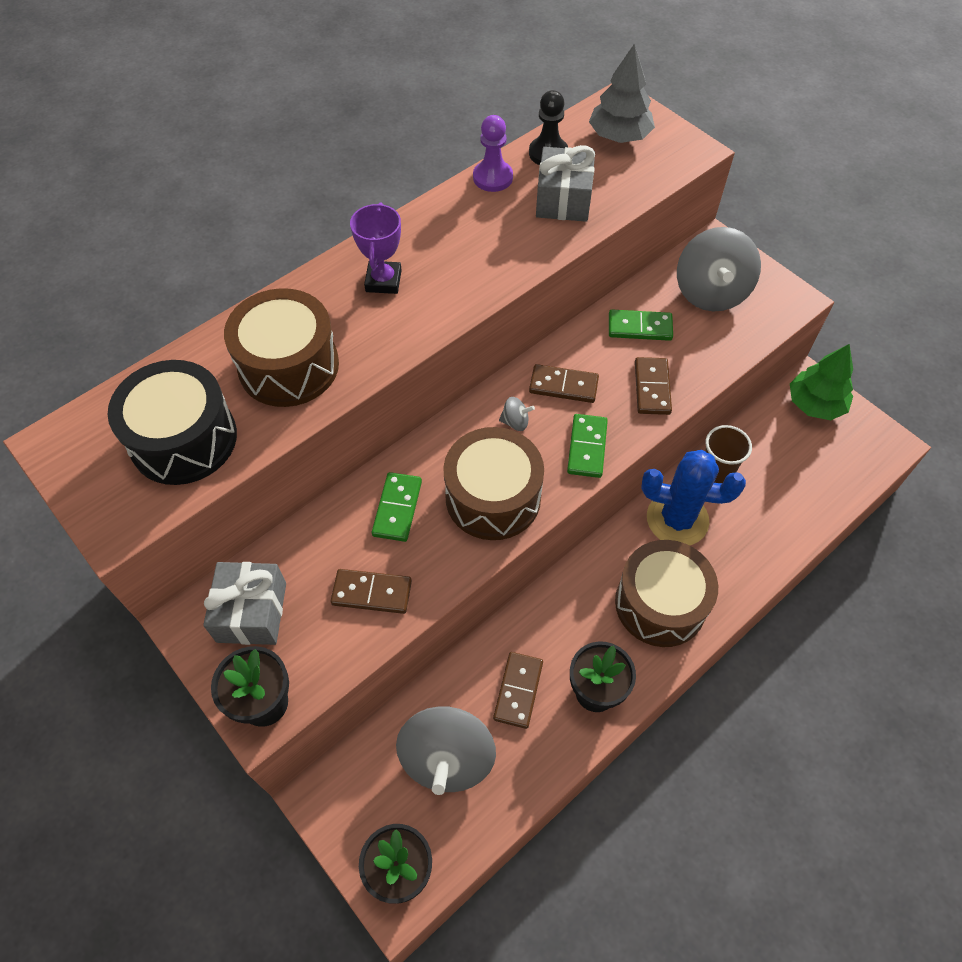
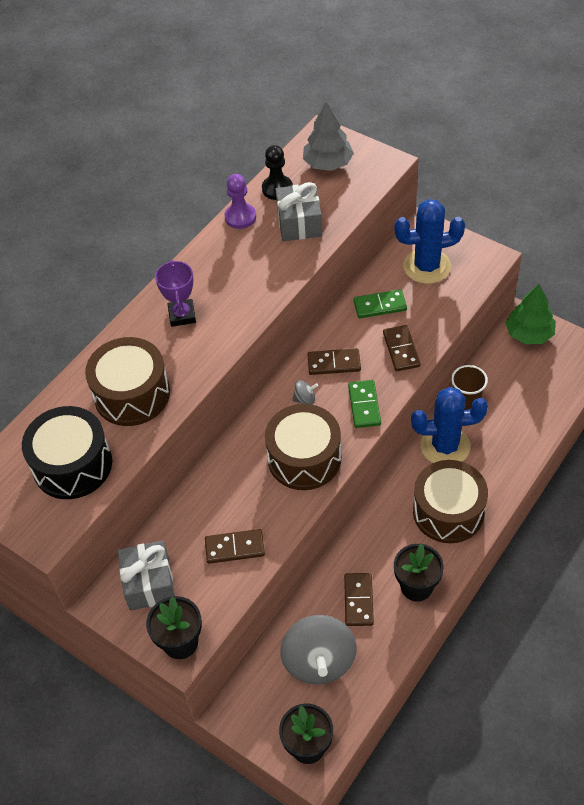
camera: 10 degrees left, 5 degrees down
(397, 508) = (235, 483): green domino -> none
(710, 292) = (427, 266): grey spinning top -> blue cactus

